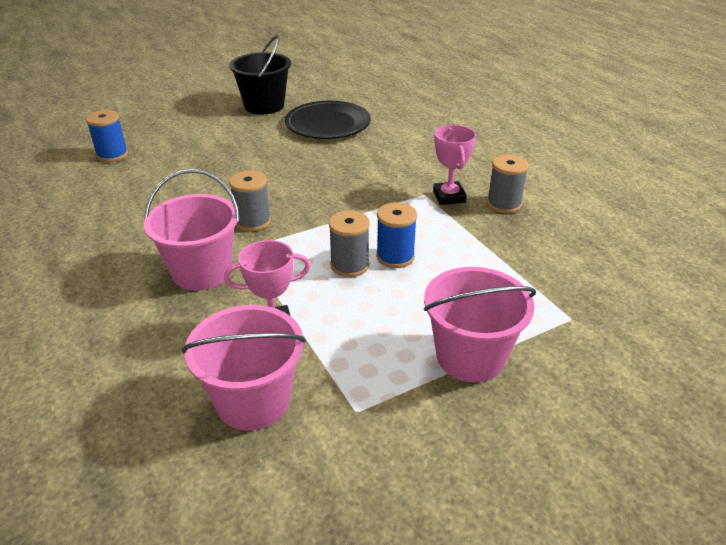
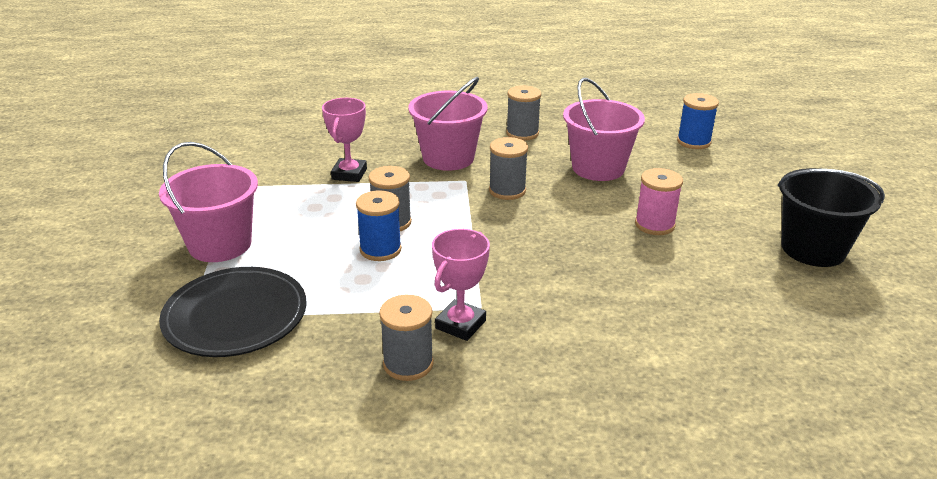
camera: 115 degrees right, 5 degrees down
(121, 241) = (522, 133): none -> grey spool
(253, 401) = (289, 155): pink bucket -> pink bucket (598, 168)
(268, 153) = (654, 225): none -> pink spool
(328, 124) = (728, 287): black plate -> black plate (235, 316)
(449, 197) = (460, 324): pink trophy -> pink trophy turned 75 degrees counterclockwise

